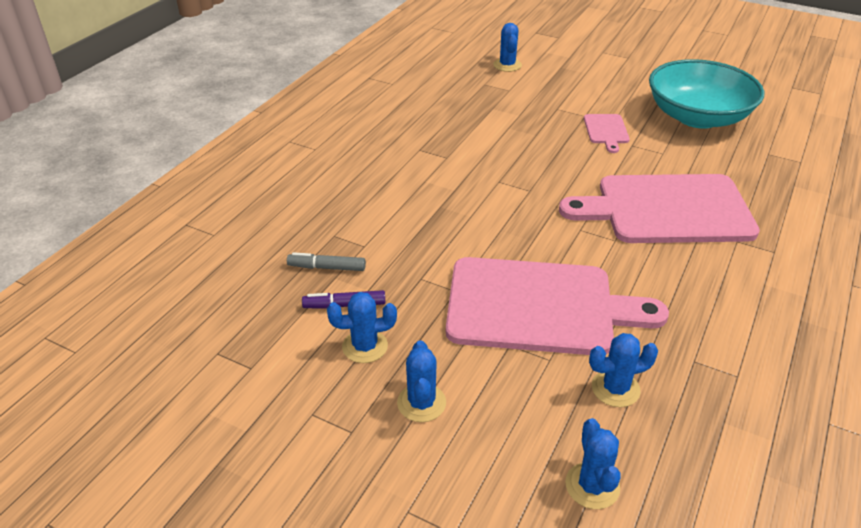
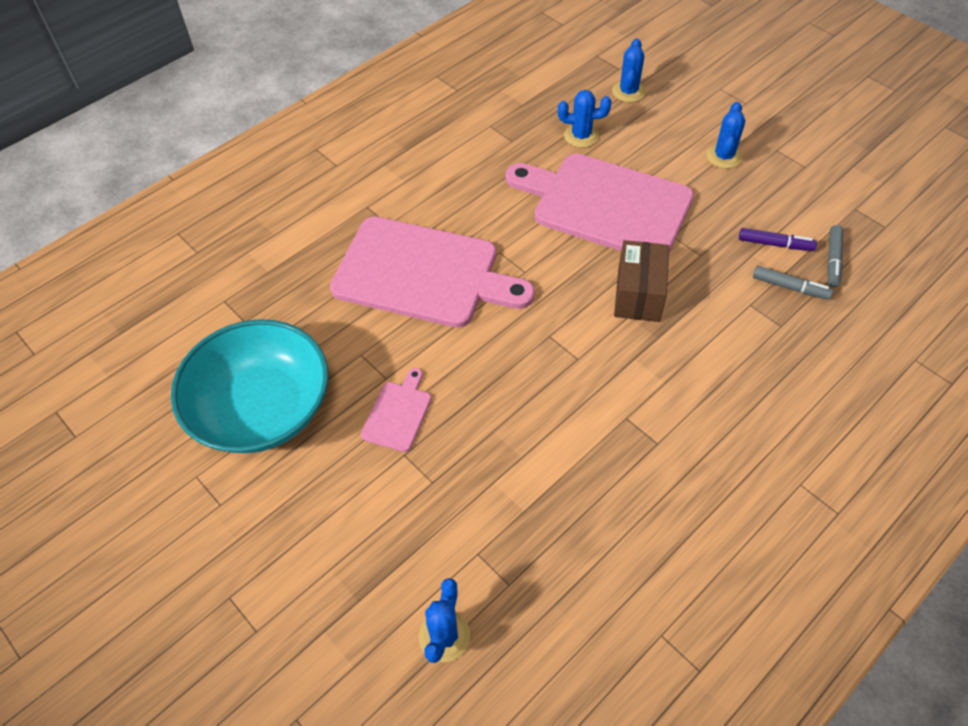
camera: 160 degrees left, 15 degrees up
(282, 302) = (833, 260): none -> grey marker
(365, 346) = (761, 205): blue cactus -> none
(469, 232) = (638, 294): none -> brown box

